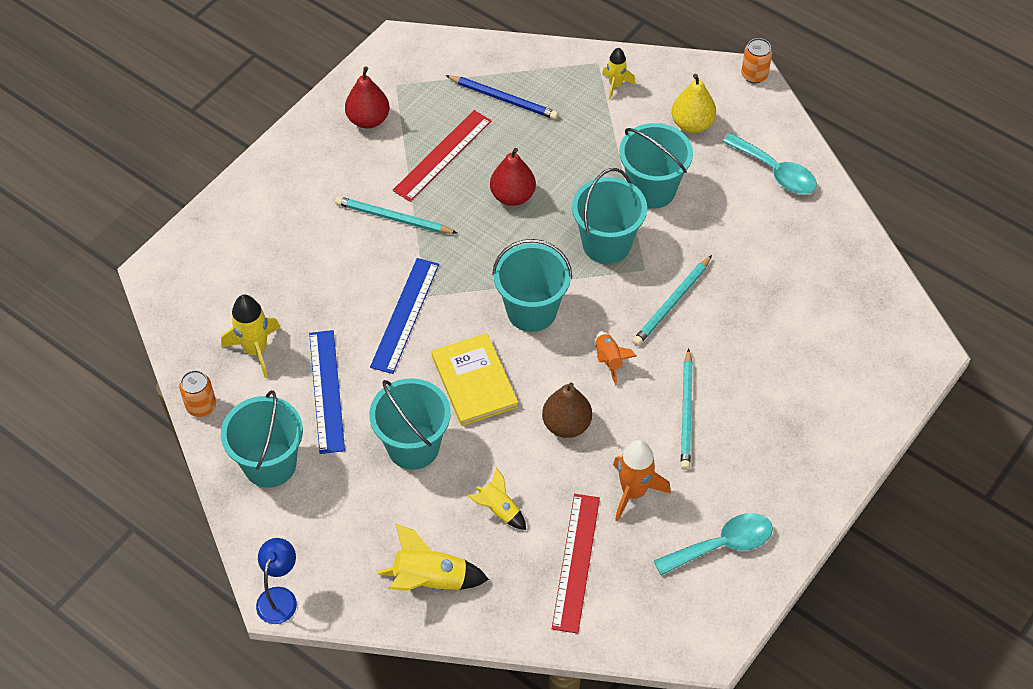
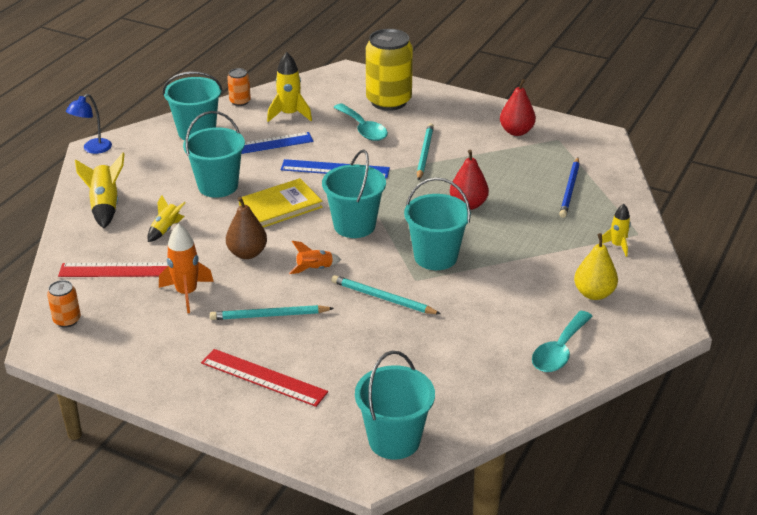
camera: 80 degrees right, 20 degrees down
(255, 235) = (388, 101): none -> yellow can
(280, 597) = (93, 149): blue lamp -> blue lamp turned 120 degrees clockwise
(442, 155) = (496, 168): red ruler -> red ruler (263, 377)
(652, 189) = (505, 276): turquoise bucket -> turquoise bucket (394, 440)
(722, 545) = (138, 346): turquoise spoon -> turquoise spoon (363, 129)
(754, 75) = (677, 328): orange can -> orange can (67, 320)

